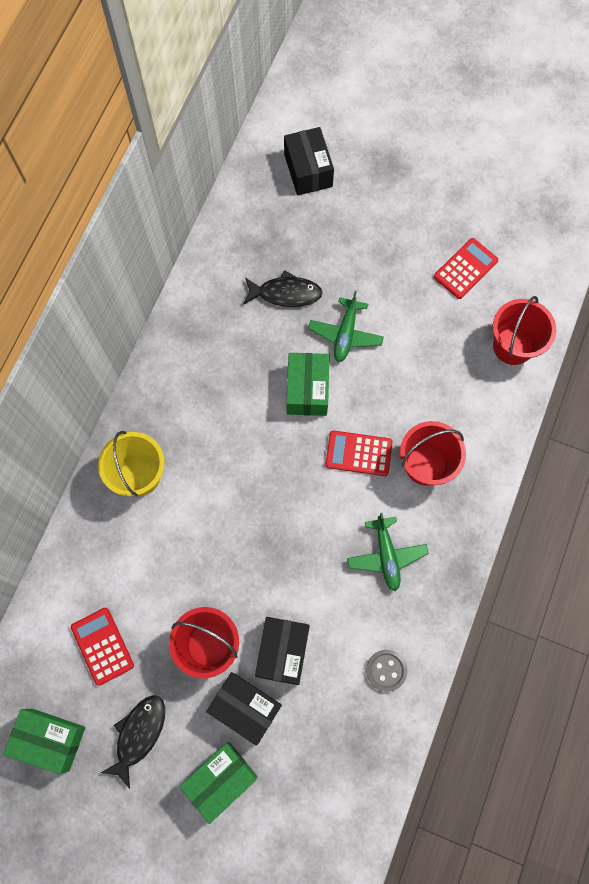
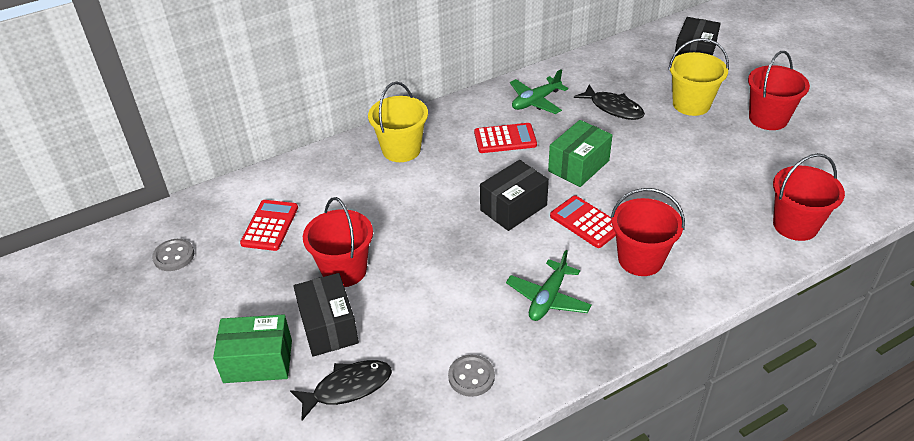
camera: 40 degrees right, 30 degrees down
(50, 739) = (174, 256): green box -> grey button
(139, 734) = (233, 292): black fish -> black fish (347, 388)
(282, 652) = (396, 309): black box -> black box (513, 208)
(345, 334) = (642, 150): green plane -> green plane (535, 101)
(348, 244) = (691, 104): none -> yellow bucket
(421, 223) = (768, 118): none -> red bucket
(465, 269) = (787, 159): red calculator -> red calculator (505, 139)

